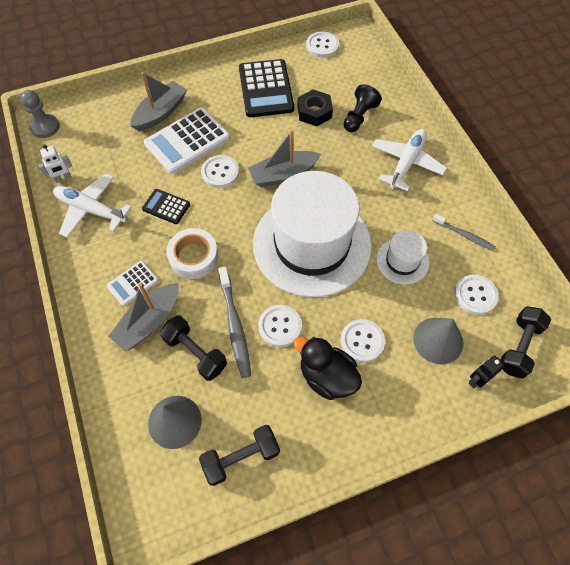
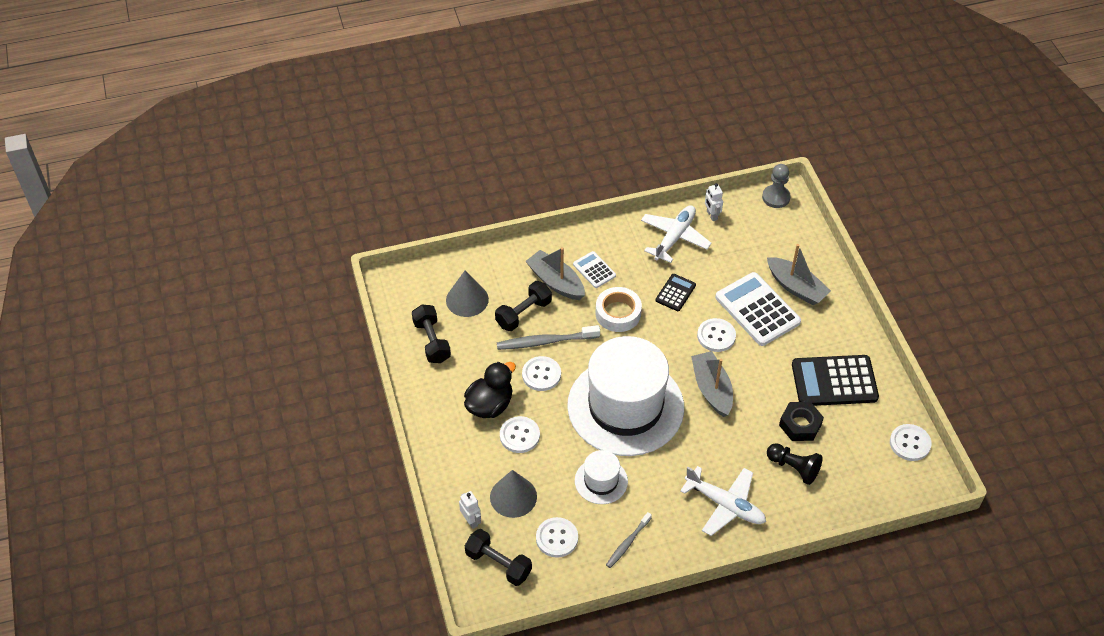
camera: 95 degrees right, 10 degrees down
(477, 380) = (471, 521): black robot -> white robot

